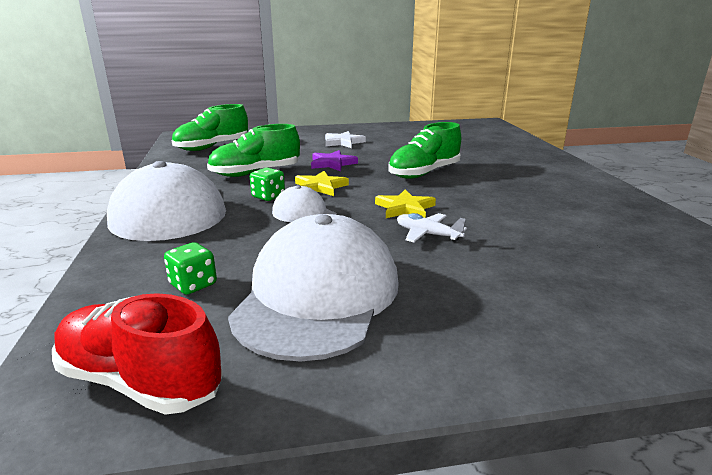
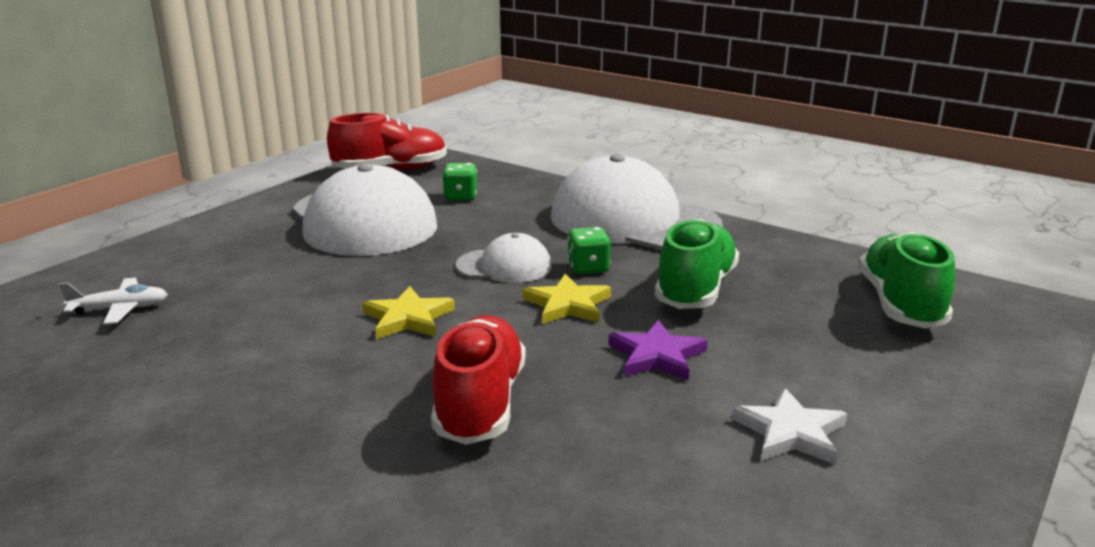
camera: 135 degrees right, 0 degrees up
(424, 173) = (480, 403): green shoe -> red shoe
(427, 234) = (337, 296): white plane -> white plane (120, 309)

